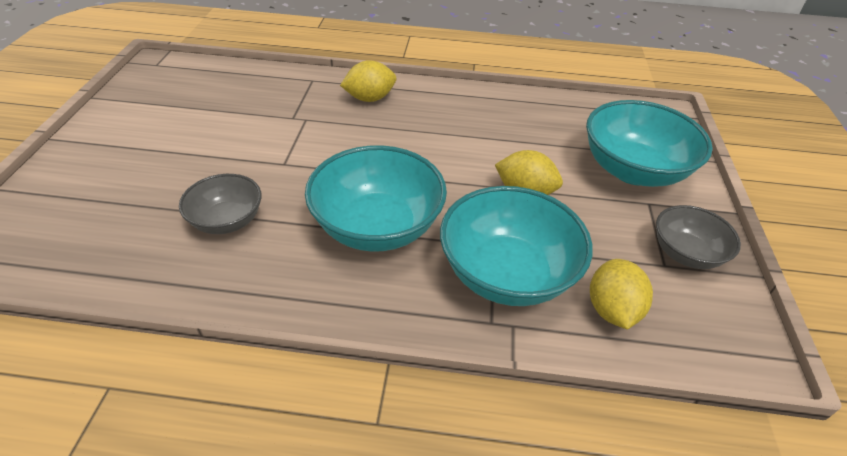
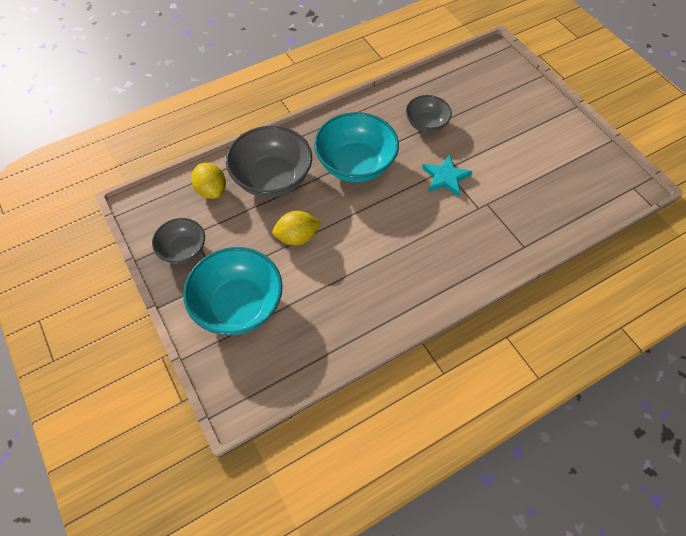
camera: 145 degrees right, 15 degrees up
(296, 157) = (445, 177): none -> turquoise star
(370, 98) = (465, 255): yellow lemon -> none
(507, 274) = (272, 179): turquoise bowl -> grey bowl

